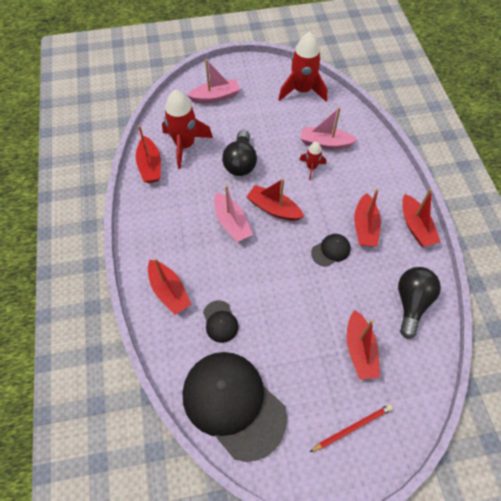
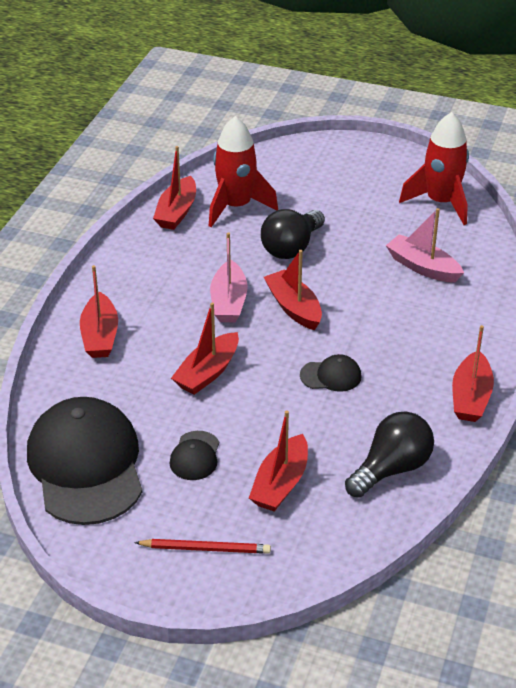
camera: 30 degrees right, 20 degrees down
(215, 97) = (317, 171): pink boat -> none
(220, 321) = (135, 386): black cap -> black cap (195, 456)
(311, 167) = (381, 285): red rocket -> none
(365, 227) = (398, 370): red boat -> red boat (207, 372)

